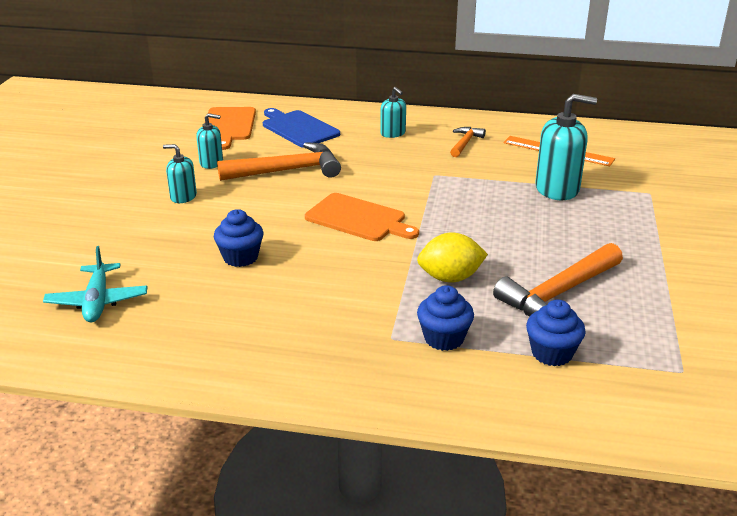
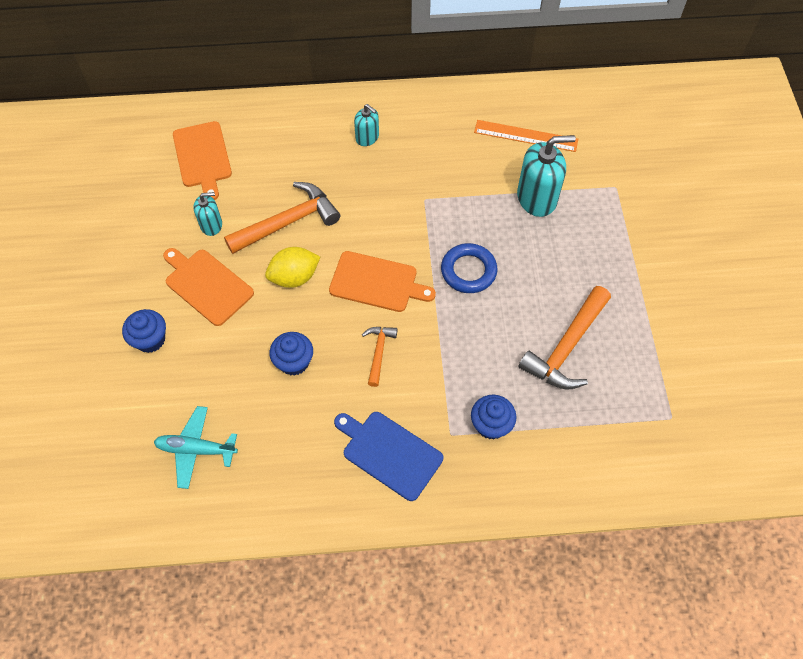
camera: 15 degrees left, 30 degrees up
(97, 301) = (196, 449): turquoise plane -> turquoise plane turned 120 degrees clockwise
(183, 197) = (207, 285): turquoise soap dispenser -> orange cutting board
(298, 128) = (274, 147): blue cutting board -> blue cutting board (389, 453)
(450, 278) = (476, 347): yellow lemon -> yellow lemon (294, 277)
(462, 225) = (468, 271): none -> blue ring
(465, 143) = (439, 140): orange hammer -> orange hammer (379, 352)
(552, 353) = (575, 422): blue cupcake -> blue cupcake (150, 339)

